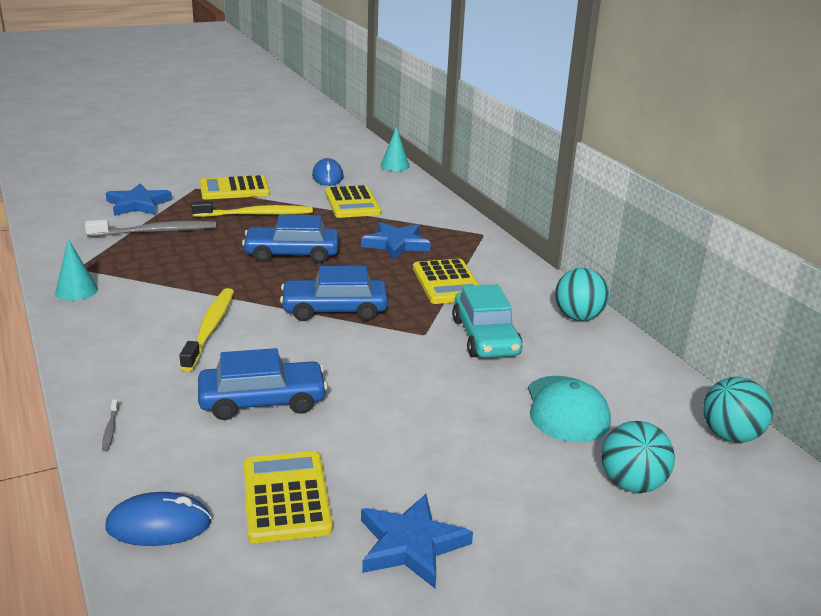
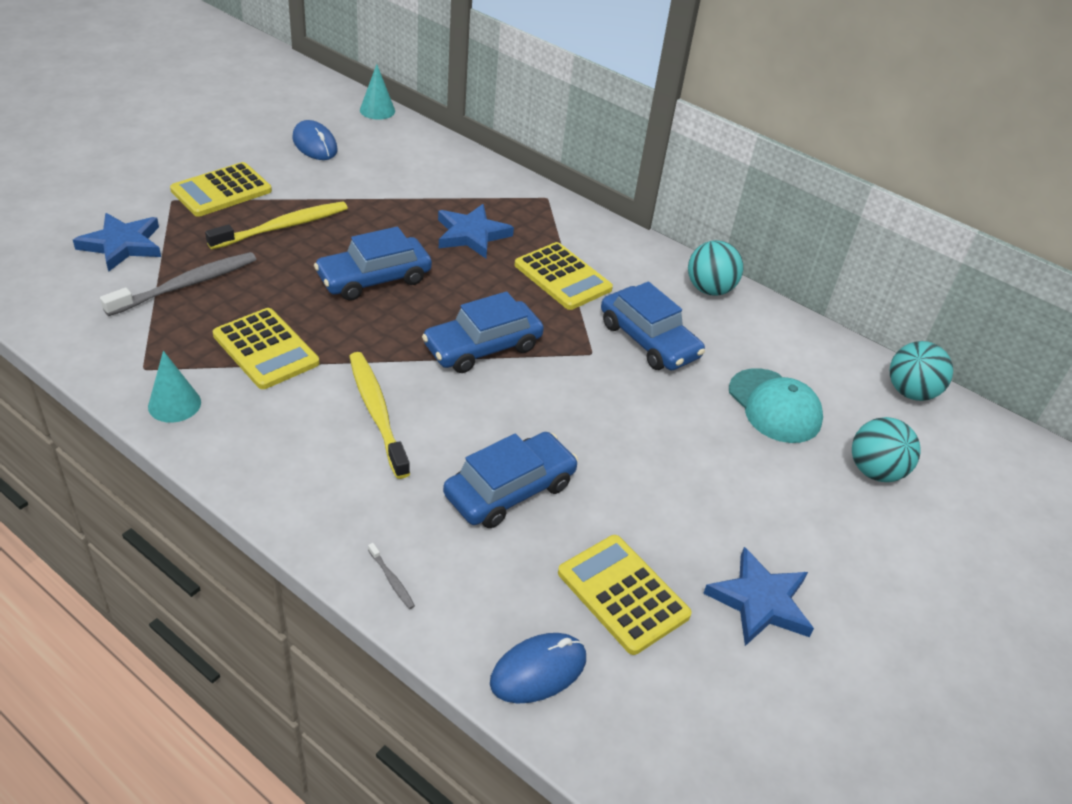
camera: 30 degrees left, 15 degrees up
(352, 203) = (377, 182): yellow calculator -> yellow calculator (266, 349)
(485, 337) = (648, 340): turquoise car -> blue car

